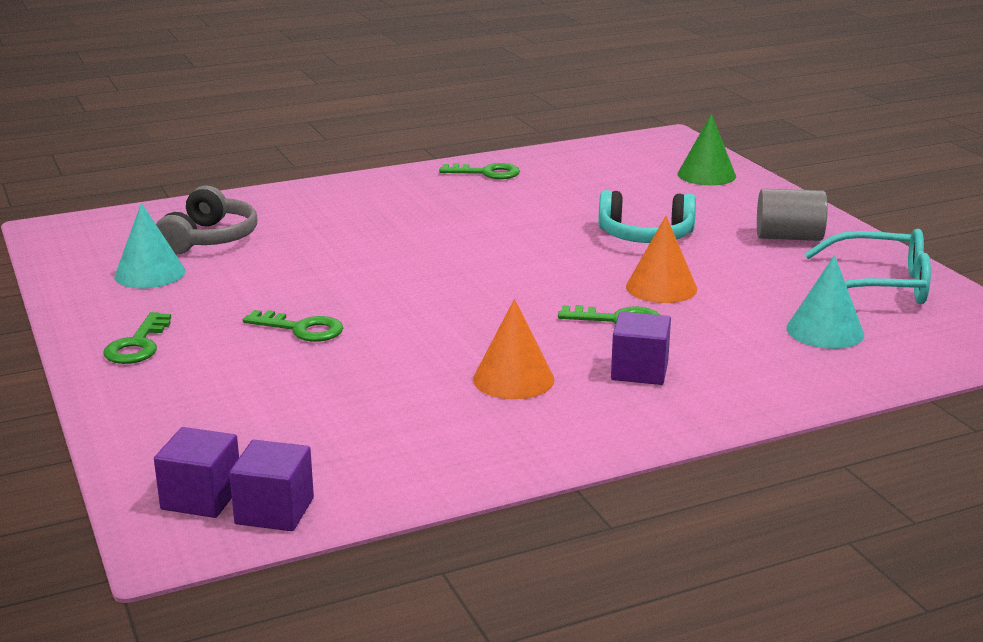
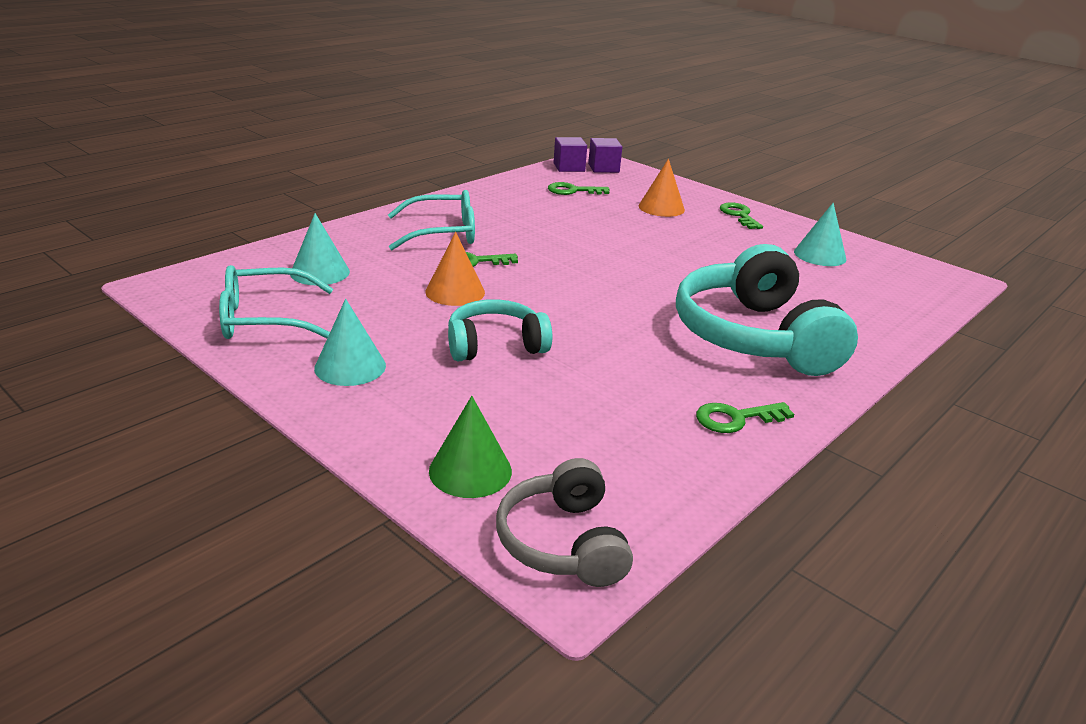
camera: 155 degrees right, 5 degrees up
(210, 239) = (838, 287): grey headphones -> grey headphones (562, 542)
(302, 329) = (667, 233): green key -> green key (572, 191)
(386, 213) = (753, 337): none -> turquoise headphones
(513, 379) = (514, 221): orange cone -> orange cone (661, 208)
(639, 371) = (443, 233): purple cube -> turquoise glasses
(788, 237) = (350, 366): grey cylinder -> turquoise cone

